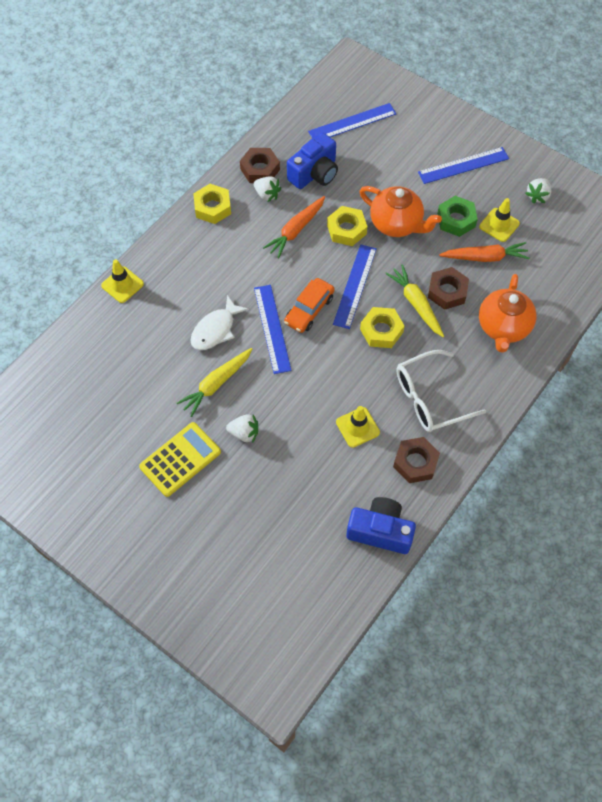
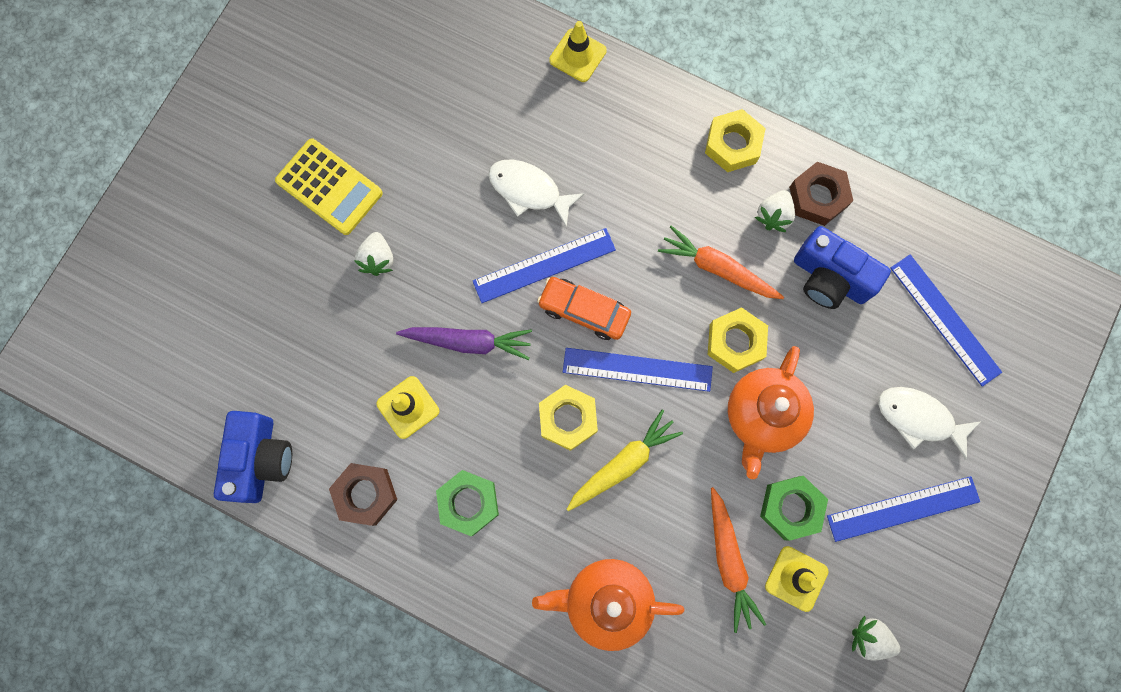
camera: 80 degrees right, 15 degrees up
(216, 384) = (445, 209): yellow carrot -> none
(317, 382) = (468, 342): none -> purple carrot
(410, 147) = (919, 418): none -> white fish
(430, 398) = (468, 503): white glasses -> green nut
(447, 291) = (654, 508): brown nut -> none
(463, 165) = (903, 508): blue ruler -> blue ruler turned 75 degrees counterclockwise

